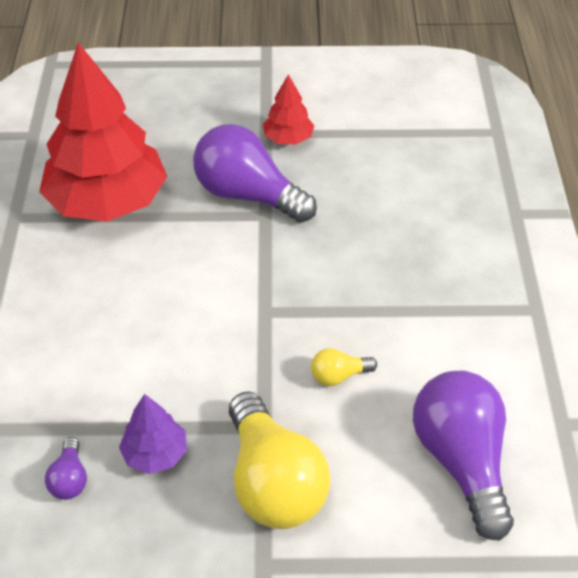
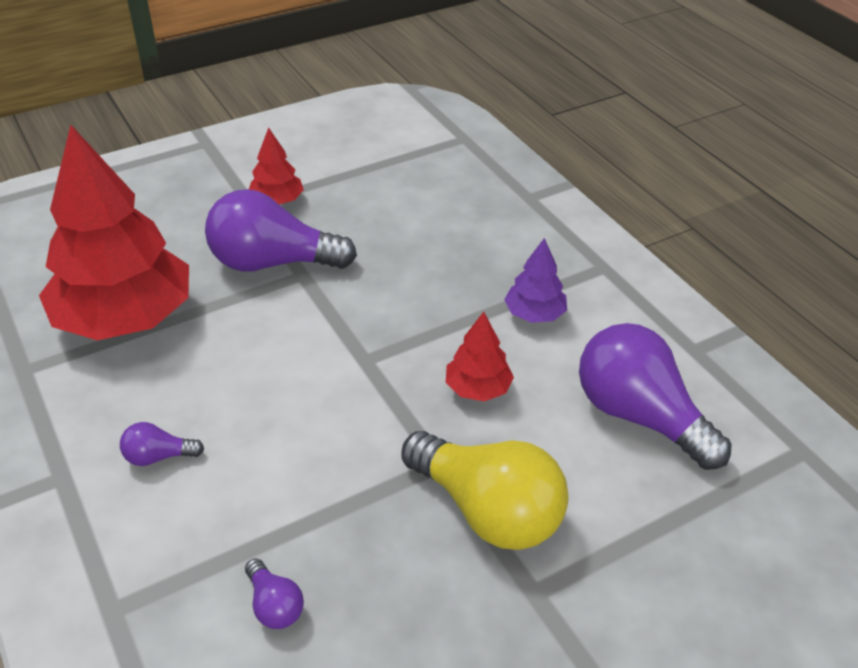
camera: 30 degrees left, 5 degrees down
(63, 327) = (158, 456): none -> purple light bulb
(155, 454) = (350, 537): purple tree -> purple tree (534, 314)
(339, 376) = (477, 388): yellow light bulb -> red tree

